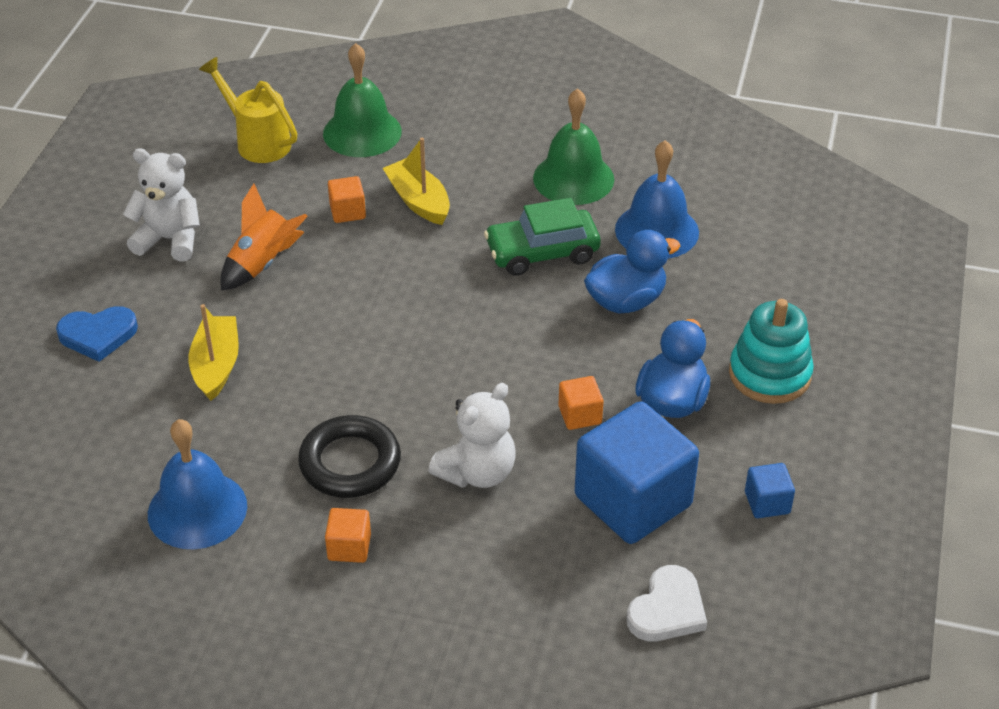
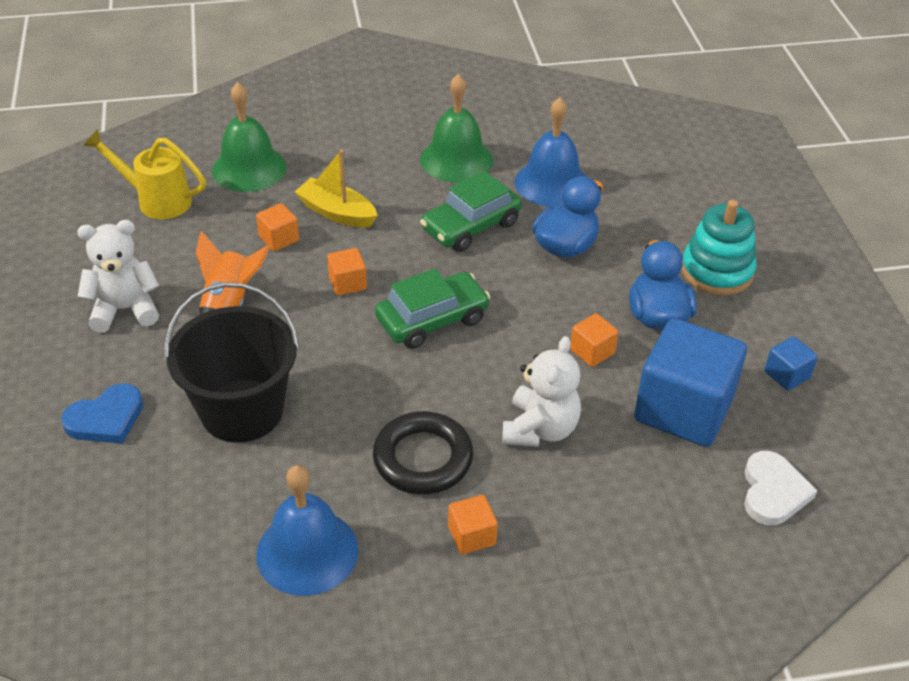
camera: 25 degrees left, 0 degrees up
(216, 366) = (242, 411): yellow boat -> black bucket
(385, 275) = (347, 283): none -> orange cube
(443, 335) = (432, 320): none -> green car

